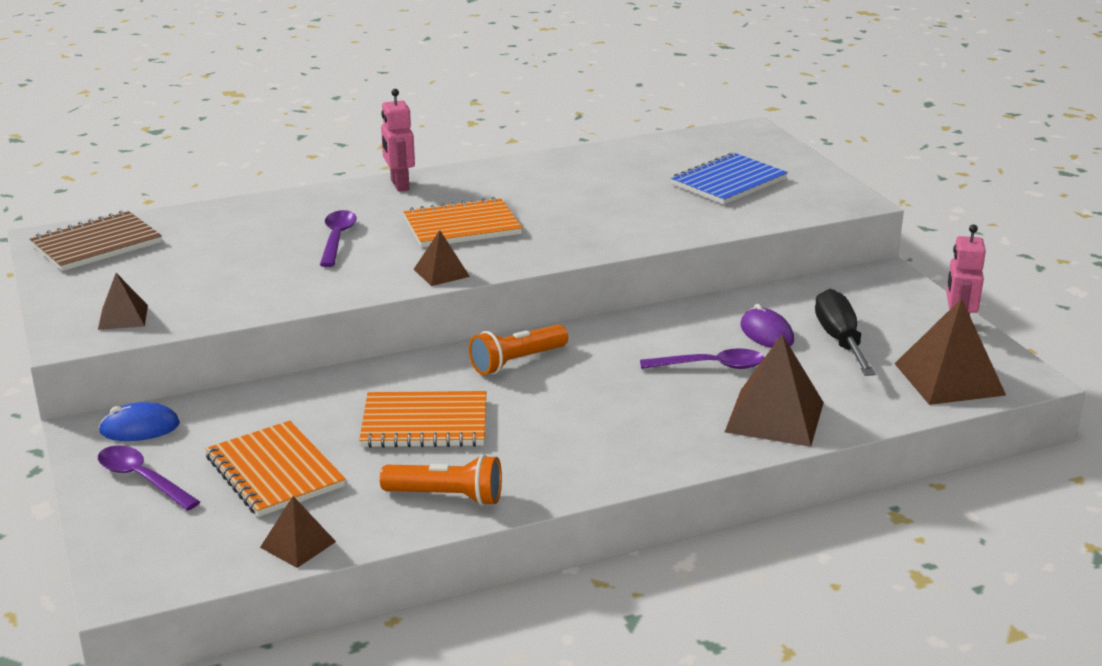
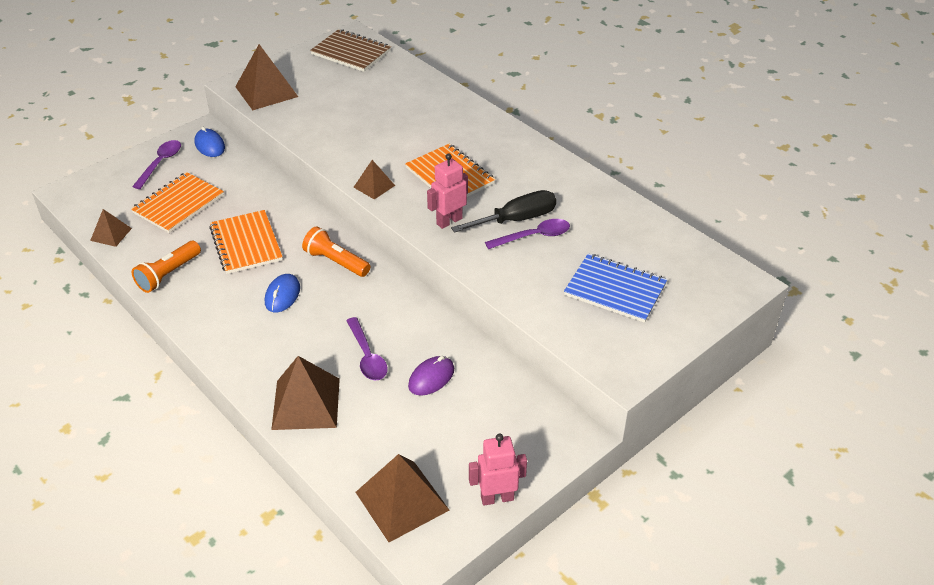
camera: 70 degrees right, 15 degrees up
(123, 317) = (266, 91): brown pyramid -> brown pyramid, size x1.82
(337, 239) = (403, 131): purple spoon -> purple spoon (534, 236)
(399, 185) = (502, 132): pink robot -> pink robot (449, 221)
(447, 496) = (168, 274): orange flashlight -> orange flashlight turned 45 degrees clockwise
(559, 408) = (282, 295): none -> blue mouse
(840, 340) = (439, 423): black screwdriver -> black screwdriver (516, 219)

